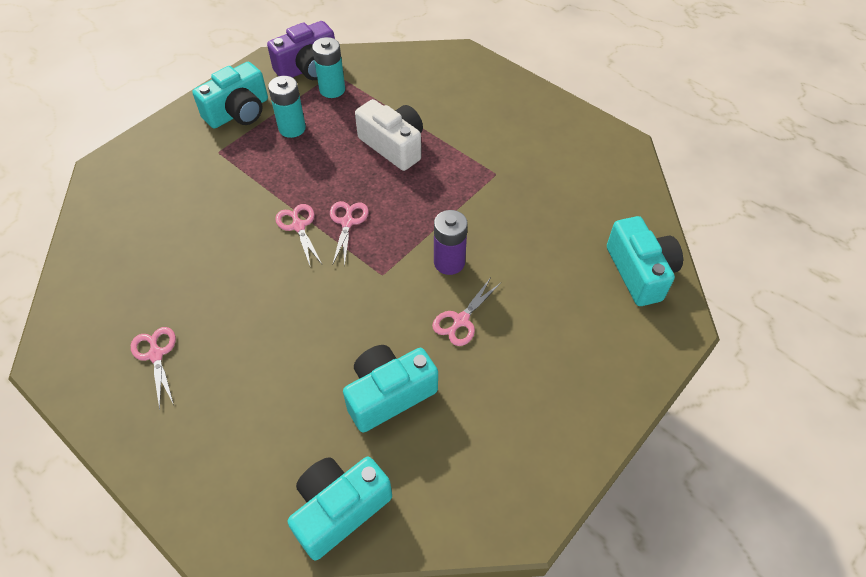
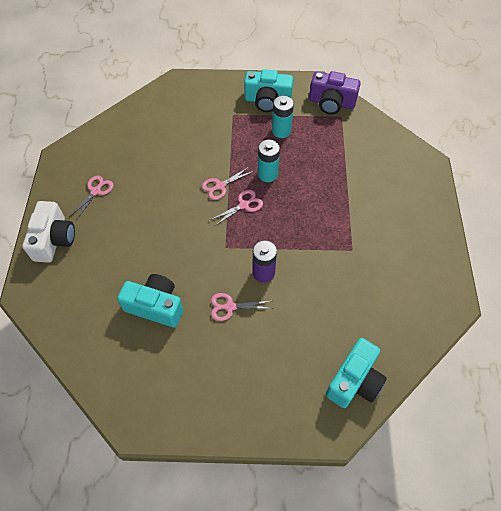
camera: 50 degrees right, 5 degrees up
(298, 226) = (220, 186): pink scissors -> pink scissors turned 150 degrees counterclockwise
(332, 89) = (328, 125): turquoise battery -> turquoise battery (267, 174)
(339, 509) = (76, 332): turquoise camera -> none
(393, 146) = (318, 184): white camera -> white camera (54, 239)

